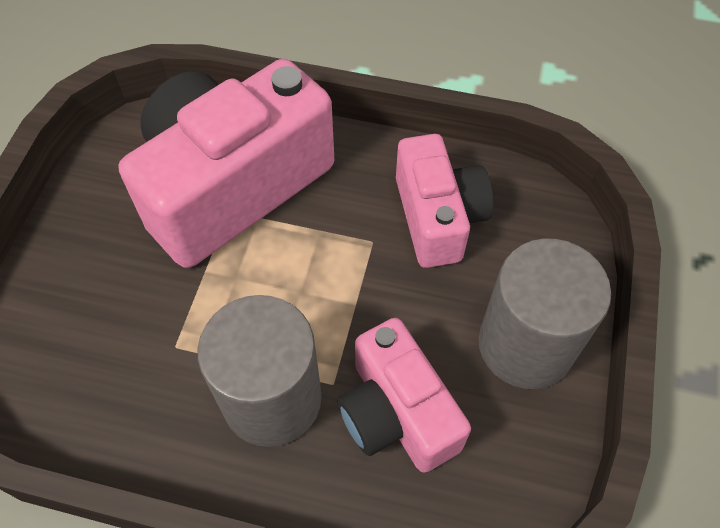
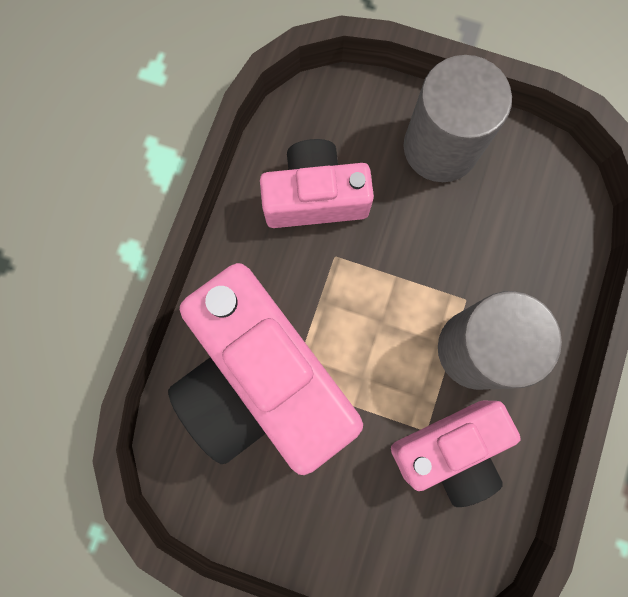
camera: 85 degrees left, 20 degrees up
(397, 413) = (493, 252): pink camera -> pink camera (450, 450)

